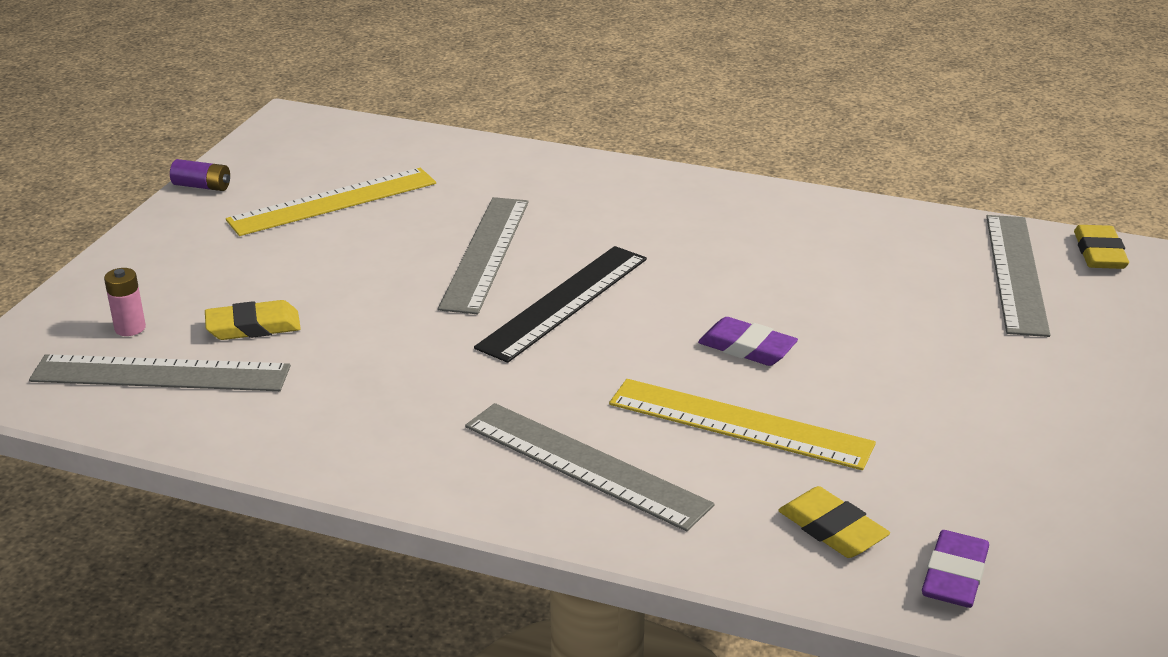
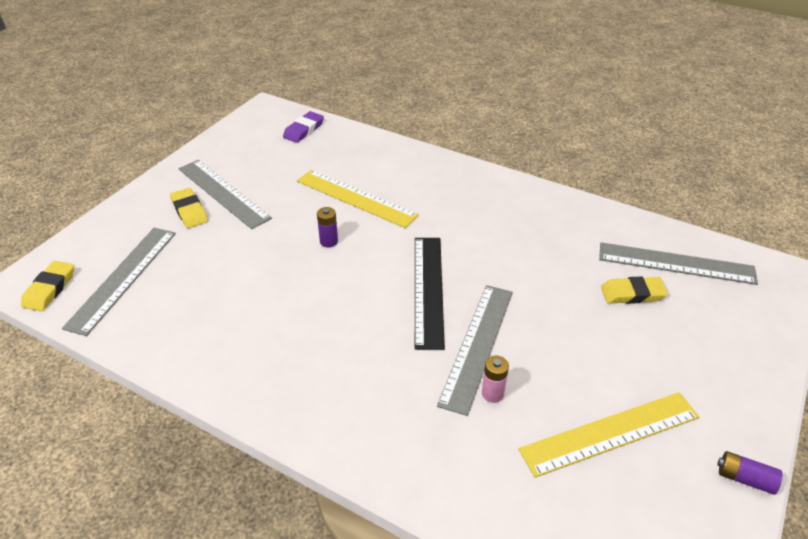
camera: 170 degrees left, 10 degrees up
(130, 328) = (715, 302): pink battery -> pink battery (492, 393)
(564, 302) = (428, 290): black ruler -> black ruler turned 45 degrees counterclockwise
(585, 465) = (438, 186): grey ruler -> grey ruler (223, 193)
(747, 348) = (329, 241): purple eraser -> purple battery
(832, 529) = (340, 149): yellow eraser -> yellow eraser (189, 211)

